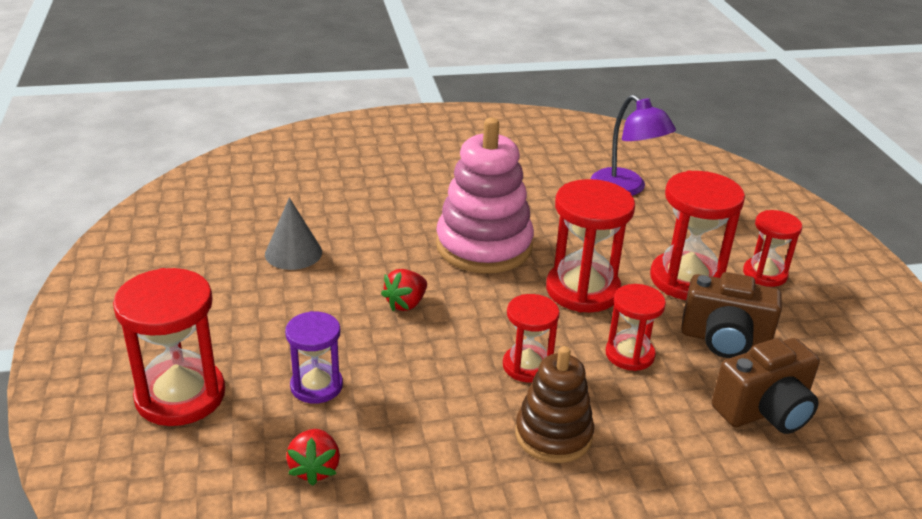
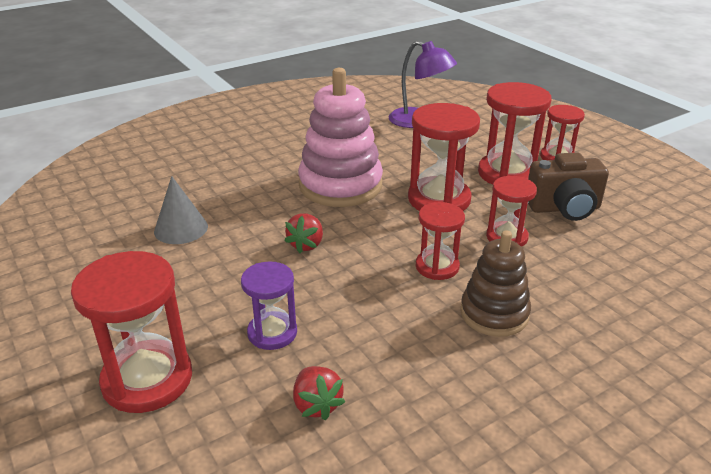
camera: 20 degrees left, 0 degrees up
(764, 411) = (628, 251): brown camera -> none

